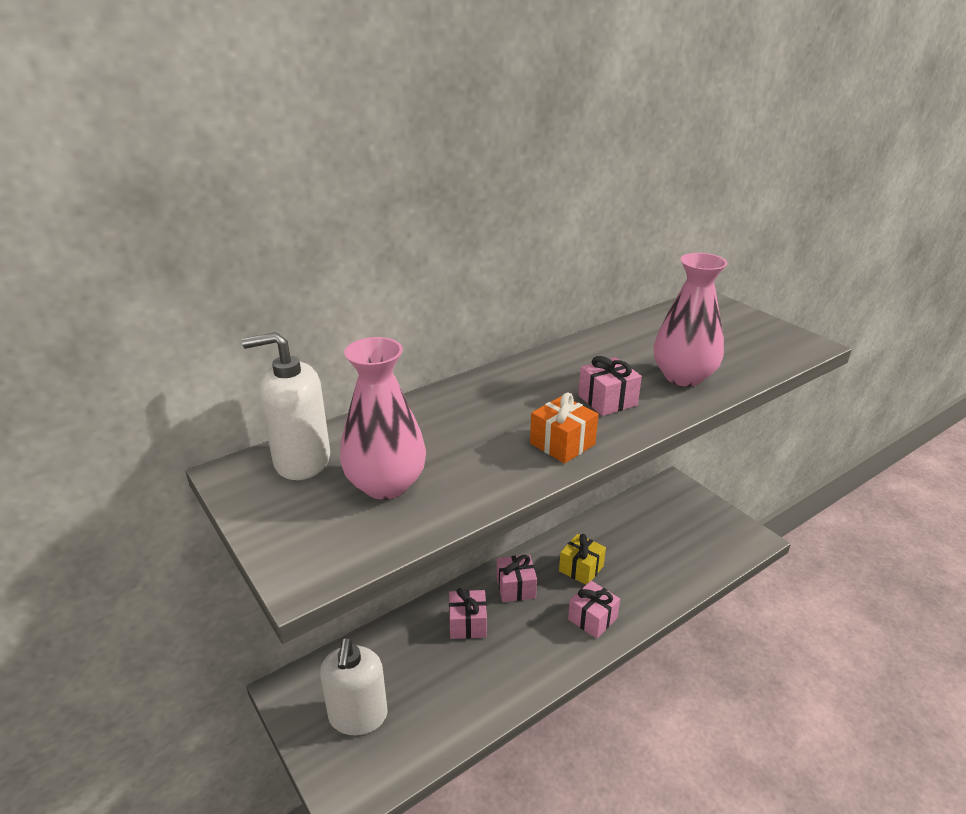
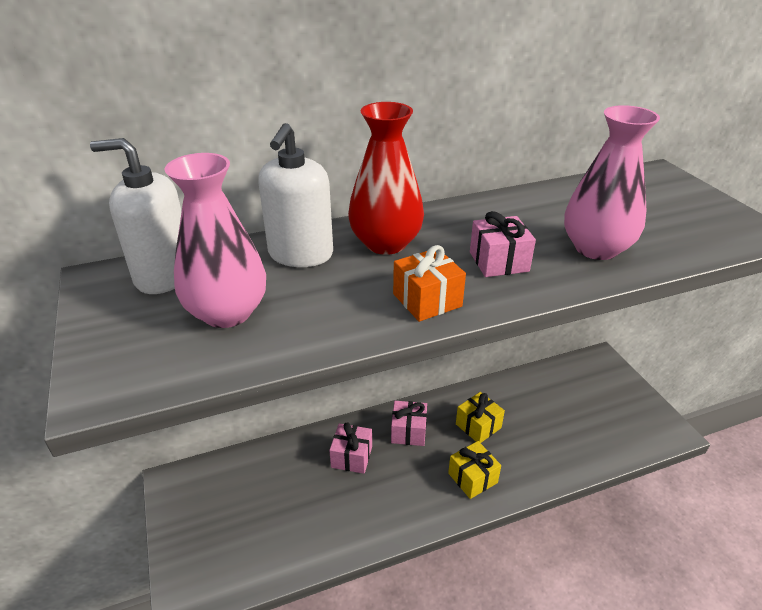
camera: 15 degrees right, 5 degrees up
(358, 716) = (223, 521): white soap dispenser -> white soap dispenser (300, 254)
(499, 398) = (386, 243): none -> red vase
(592, 618) = (472, 478): pink gift -> yellow gift

